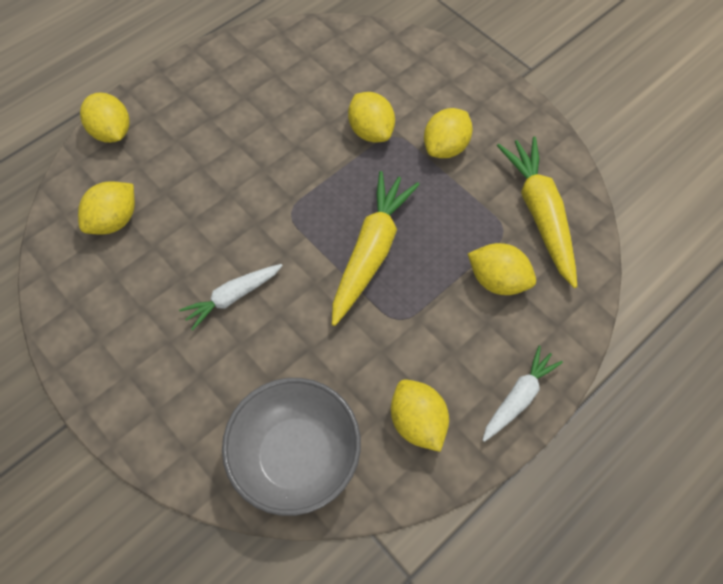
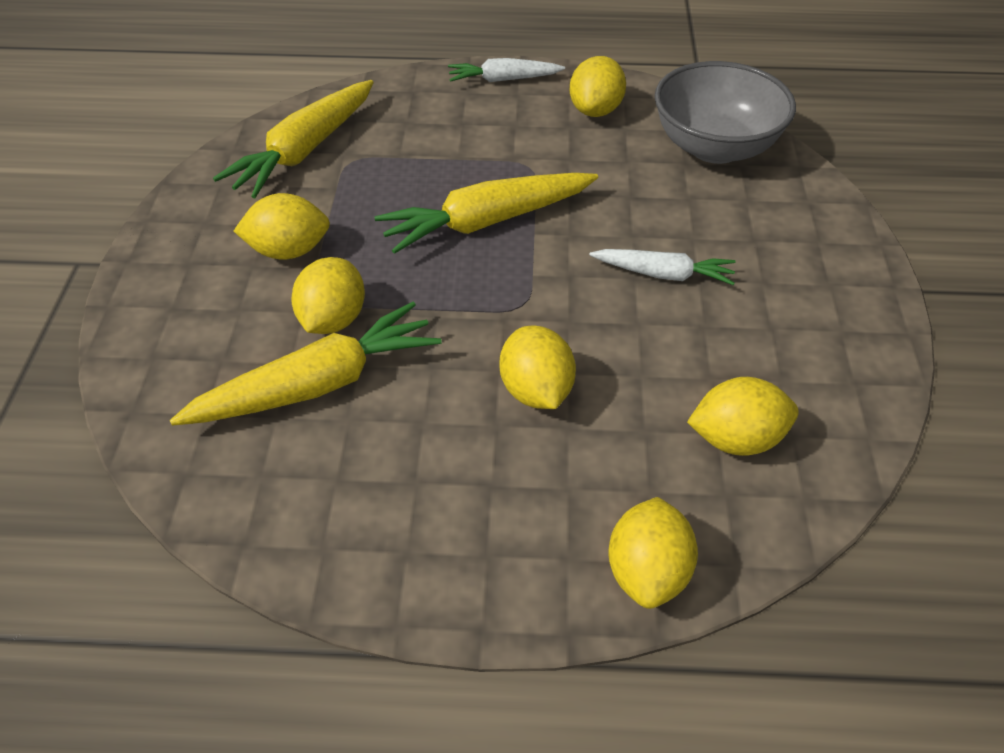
camera: 135 degrees left, 15 degrees down
(335, 100) = (318, 384): none -> yellow carrot
(497, 280) = (412, 138): yellow lemon -> yellow lemon (536, 391)

